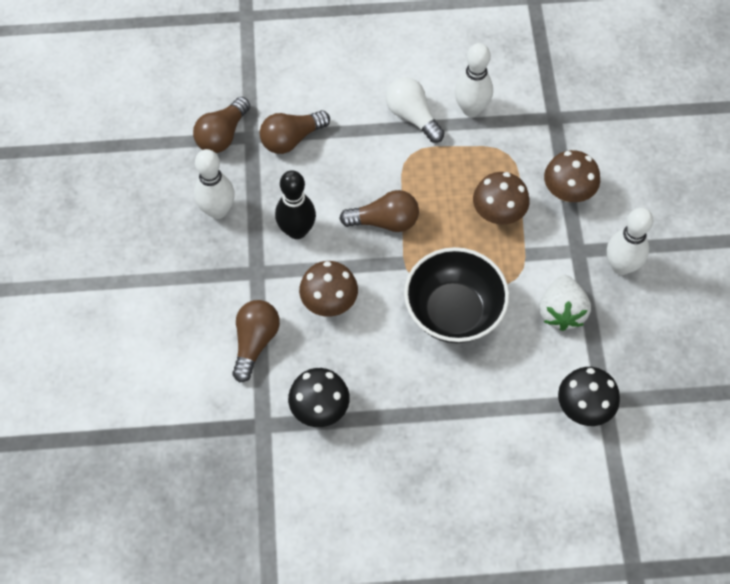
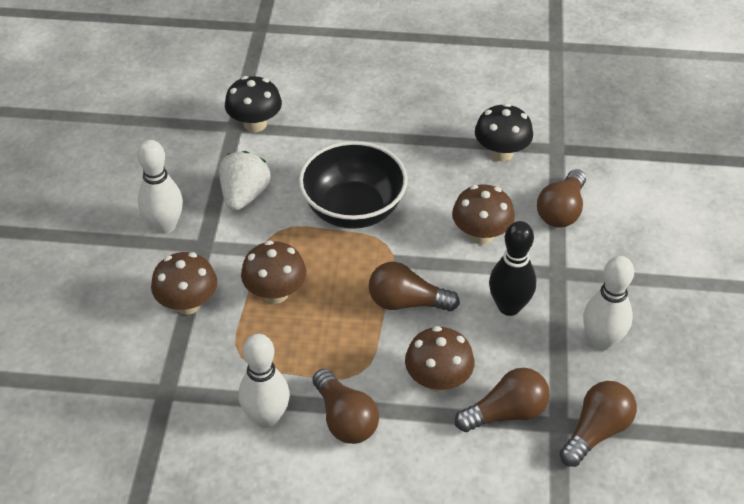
camera: 170 degrees left, 15 degrees down
(347, 157) = (438, 380): none -> brown mushroom
(412, 116) = (345, 419): white light bulb -> brown light bulb

